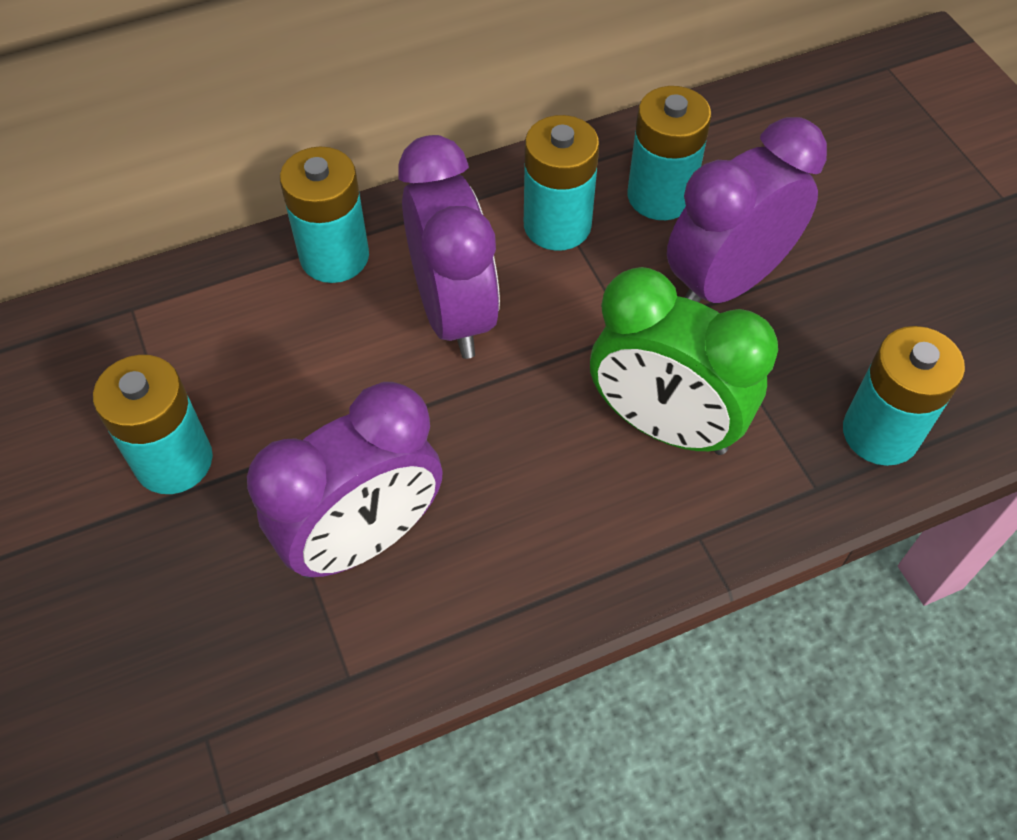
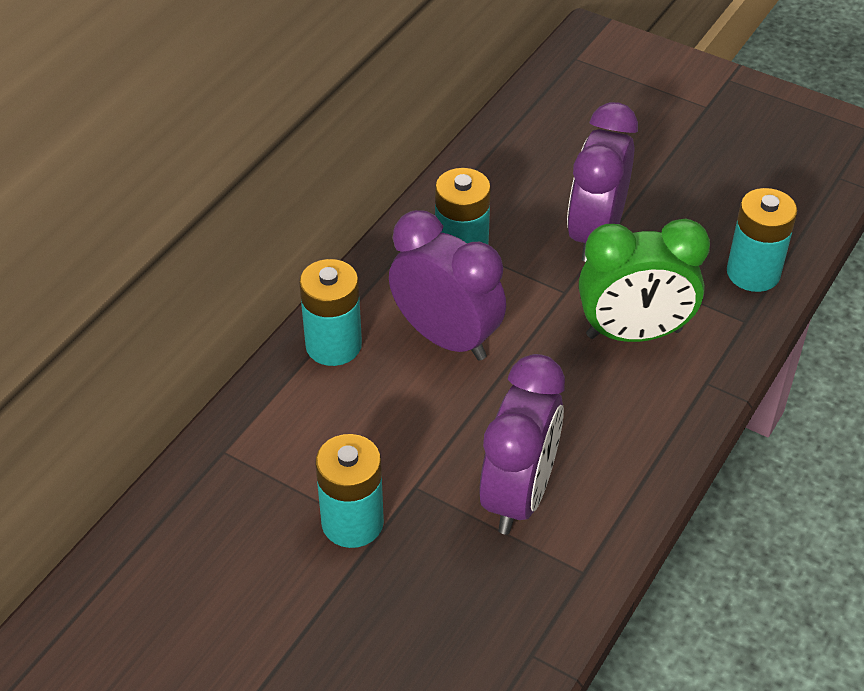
camera: 35 degrees left, 10 degrees down
(660, 196) = (509, 203): turquoise battery -> none

